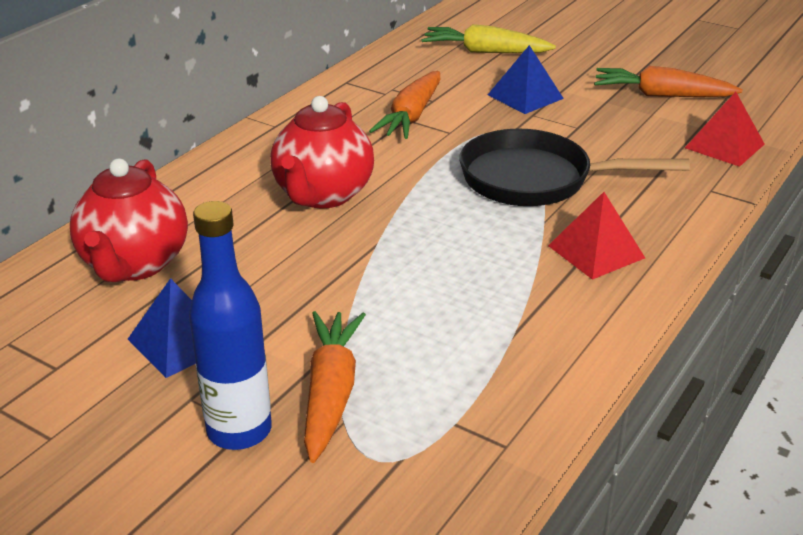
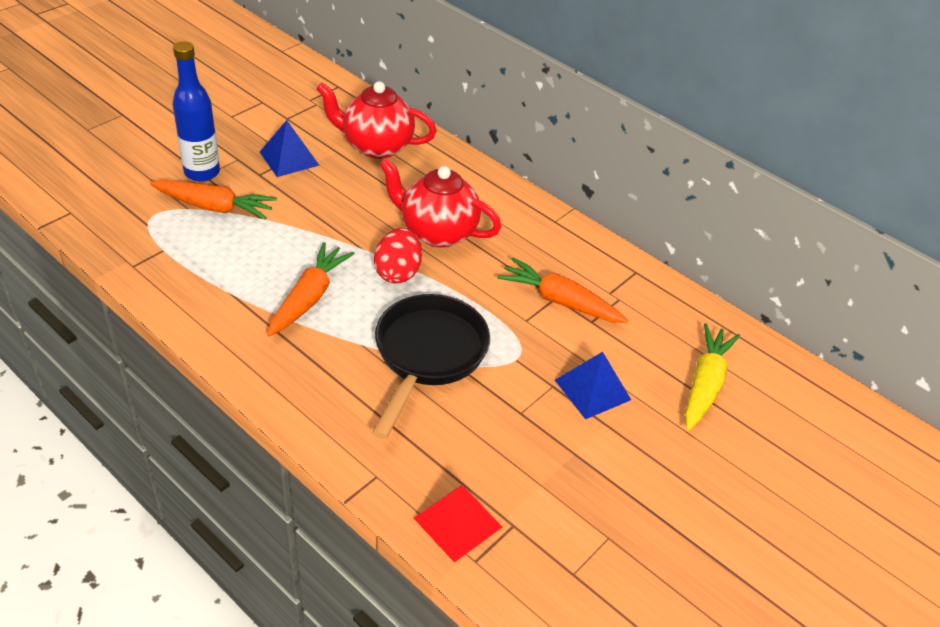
camera: 95 degrees right, 10 degrees up
(411, 213) = (398, 272): none -> red egg
(596, 251) = (308, 362): red pyramid -> none
(661, 95) = (584, 508): orange carrot -> orange carrot (309, 297)

